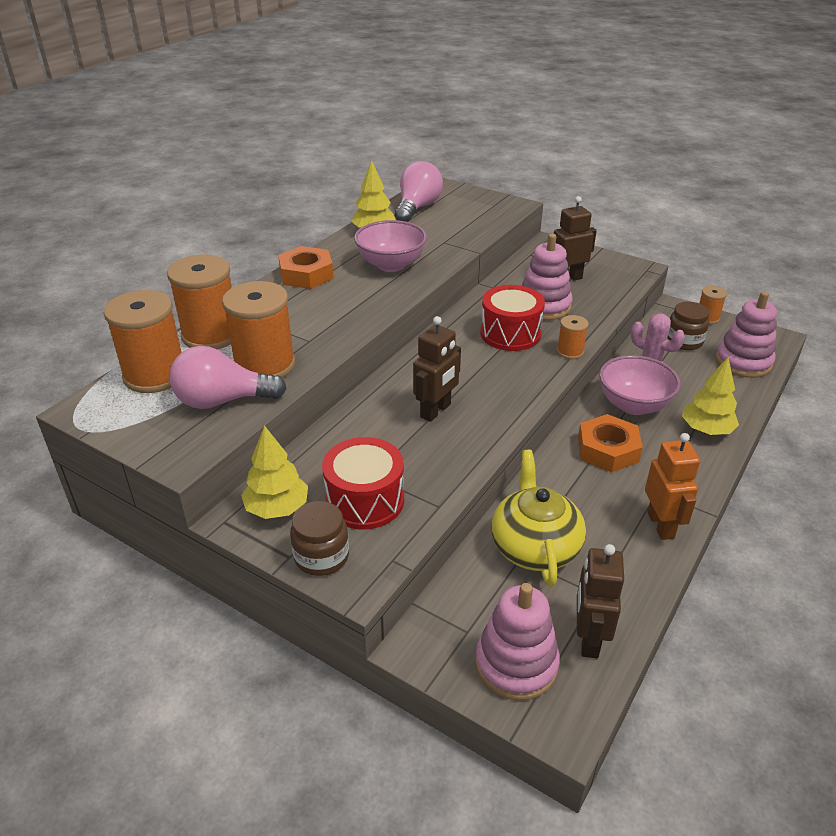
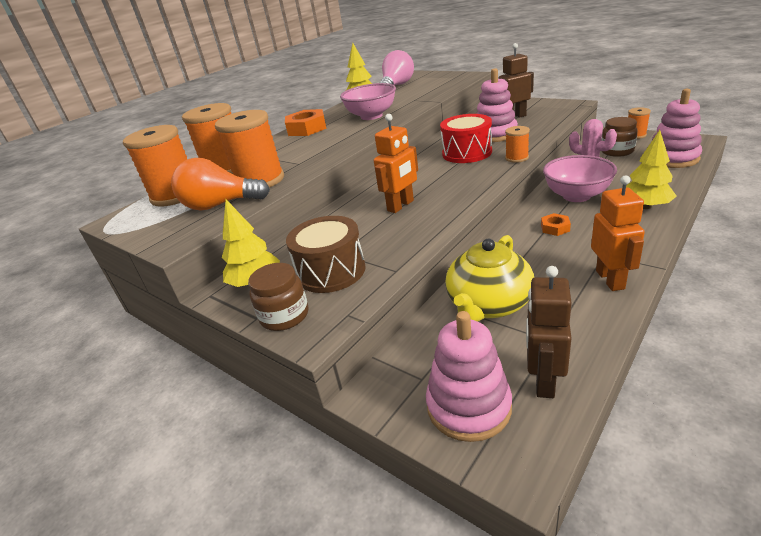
camera: 10 degrees right, 5 degrees down
(222, 401) = (220, 205): pink light bulb -> orange light bulb
(365, 500) = (331, 271): red drum -> brown drum
(436, 411) = (401, 206): brown robot -> orange robot
(534, 547) = (488, 304): yellow teapot -> yellow teapot turned 150 degrees counterclockwise
(607, 450) = (555, 228): orange nut -> orange nut, size x0.51

